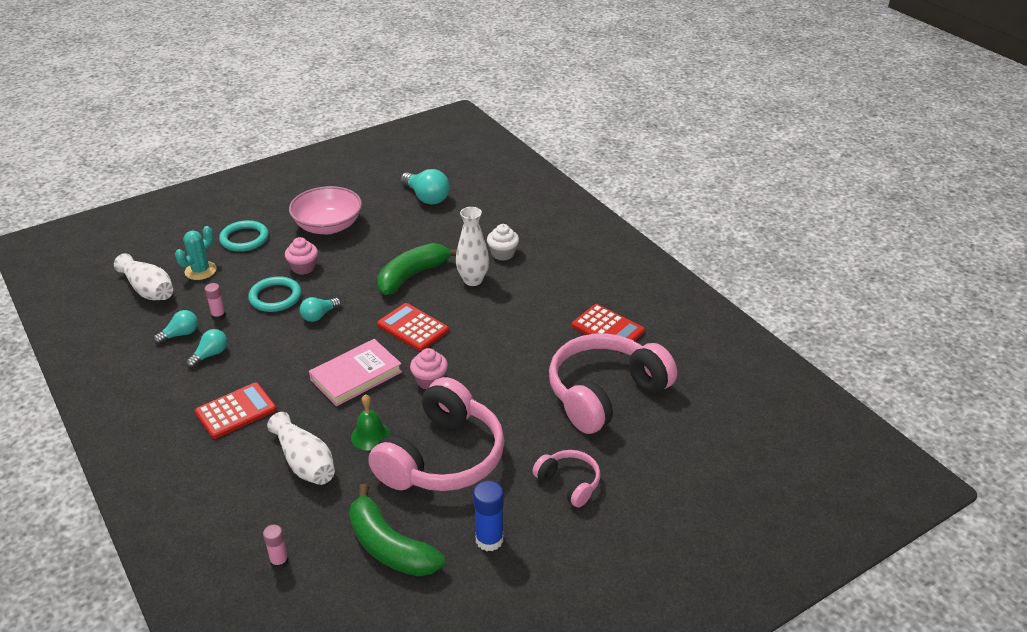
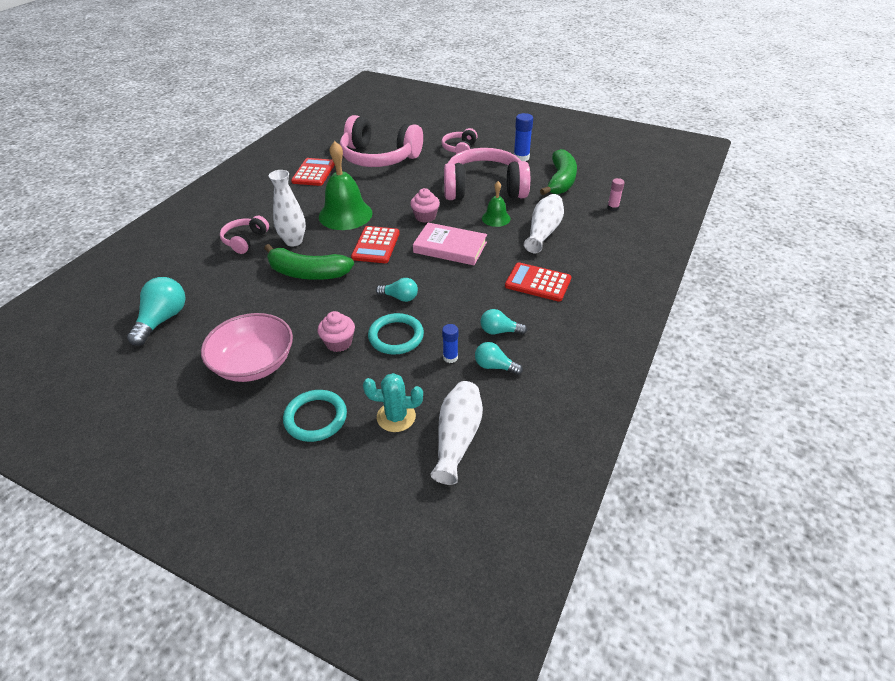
camera: 120 degrees left, 5 degrees up
(218, 316) = (450, 357): pink glue stick -> blue glue stick
(490, 325) = (345, 214): none -> green bell
(503, 254) = (245, 240): white cupcake -> pink headphones

